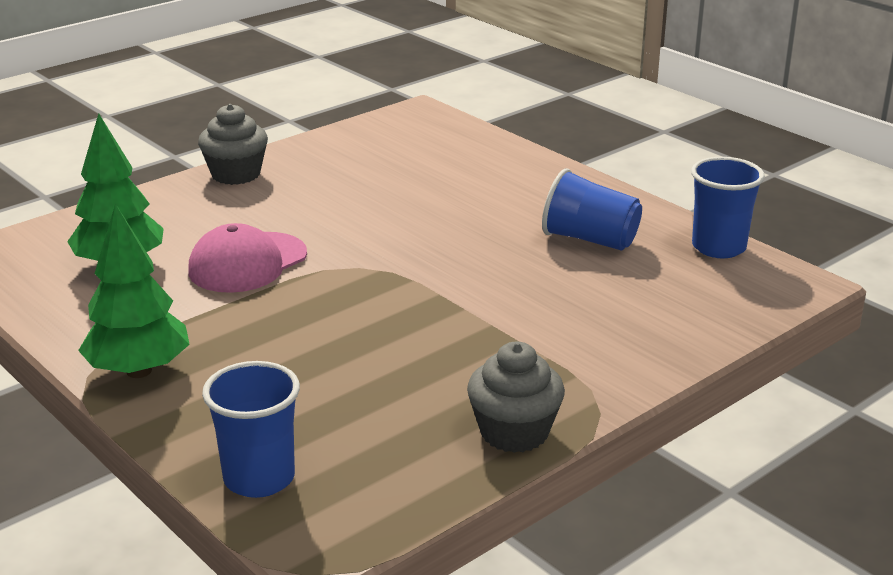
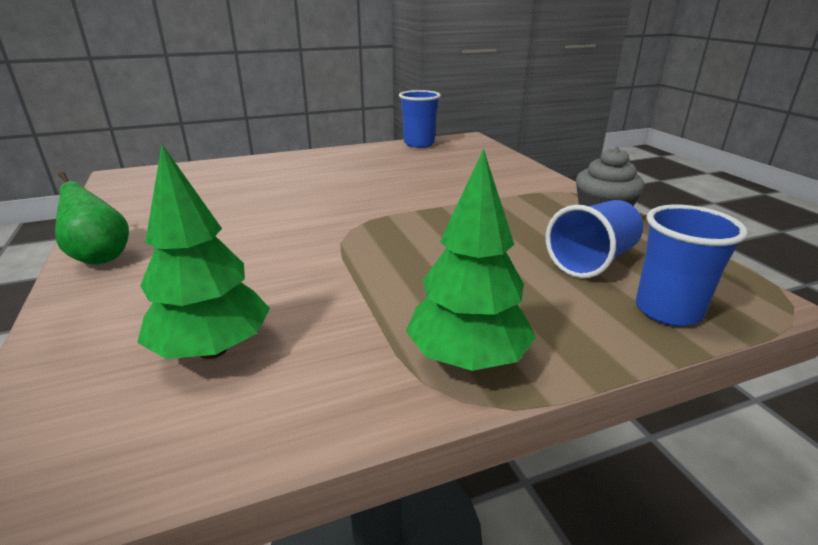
camera: 70 degrees left, 0 degrees up
(236, 174) = (100, 257): grey cupcake -> green pear
(247, 263) = (294, 273): pink cap -> none
(590, 239) = (382, 164): blue cup -> blue cup (592, 261)

